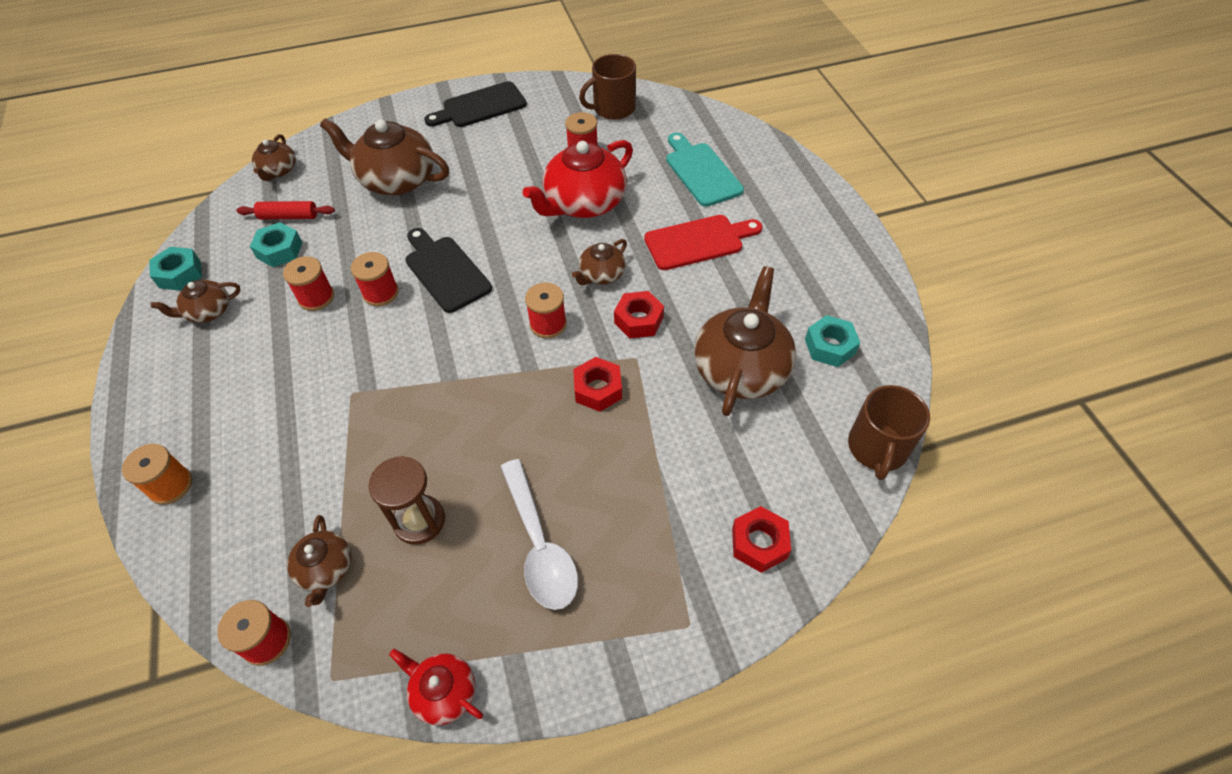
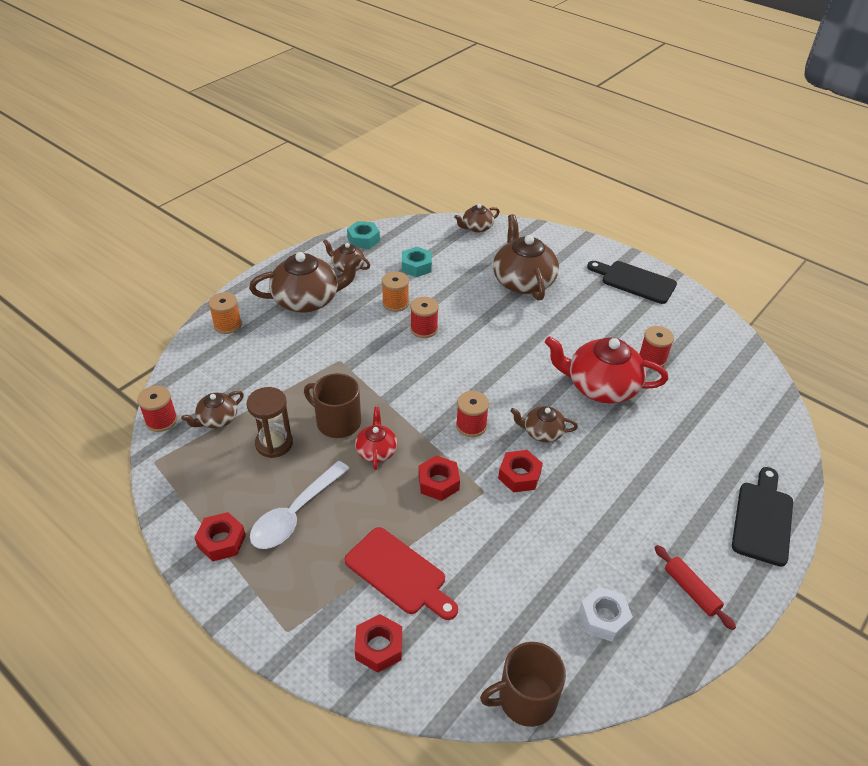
camera: 55 degrees right, 10 degrees down
(288, 216) = (445, 254): red rolling pin -> red rolling pin (691, 591)
(316, 297) = (395, 303): red spool -> orange spool
(443, 692) = (172, 518): red teapot -> red teapot (376, 450)
(445, 271) = (469, 348): black cutting board -> black cutting board (762, 519)
(521, 645) = (221, 541): none -> red nut
(613, 108) = (718, 352): brown mug -> brown mug (337, 422)
(698, 241) = (631, 475): red cutting board -> red cutting board (399, 573)
(701, 172) = (709, 441): turquoise cutting board -> none
(741, 368) = (528, 563): brown teapot -> brown teapot (307, 300)
(830, 346) = (603, 618): turquoise nut -> white nut

